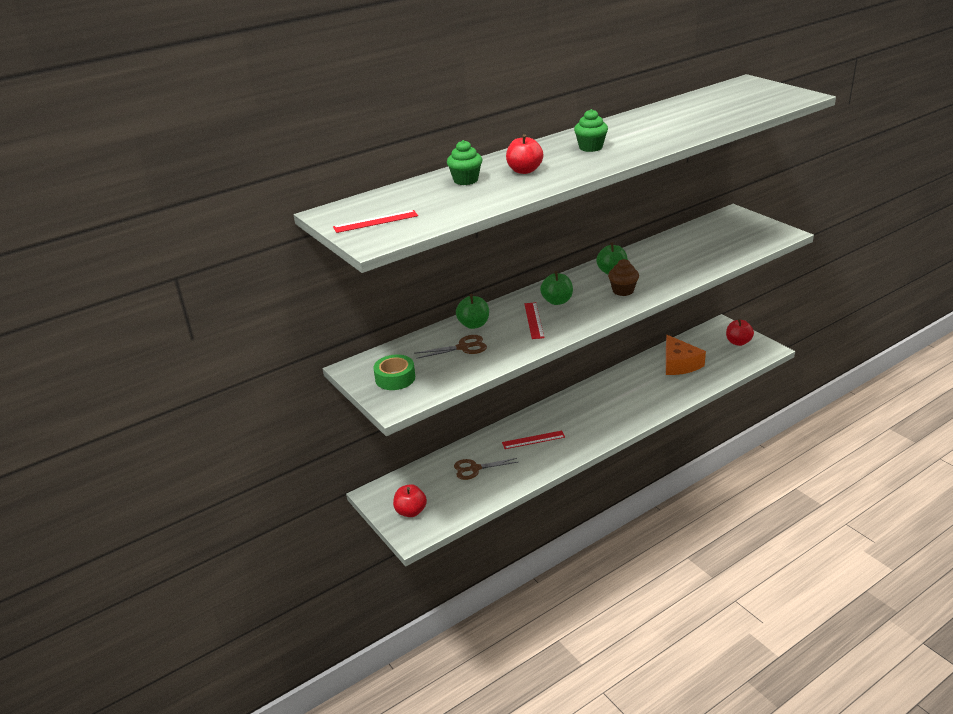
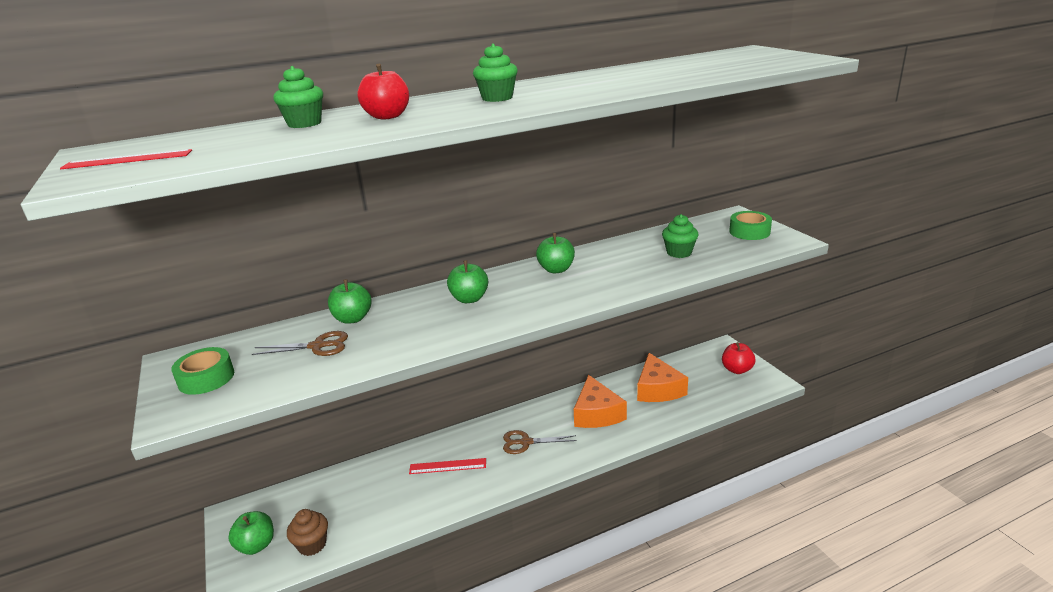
camera: 10 degrees right, 5 degrees down
(411, 511) = (256, 545): red apple -> green apple
(475, 468) = (362, 496): brown scissors -> brown scissors (526, 442)
(534, 320) = (426, 320): red ruler -> none
(623, 291) = (556, 293): brown cupcake -> brown cupcake (312, 545)
(637, 388) = (597, 413): none -> orange cheese
(702, 250) = (679, 253): none -> green cupcake
(750, 228) = (749, 232): none -> green tape

